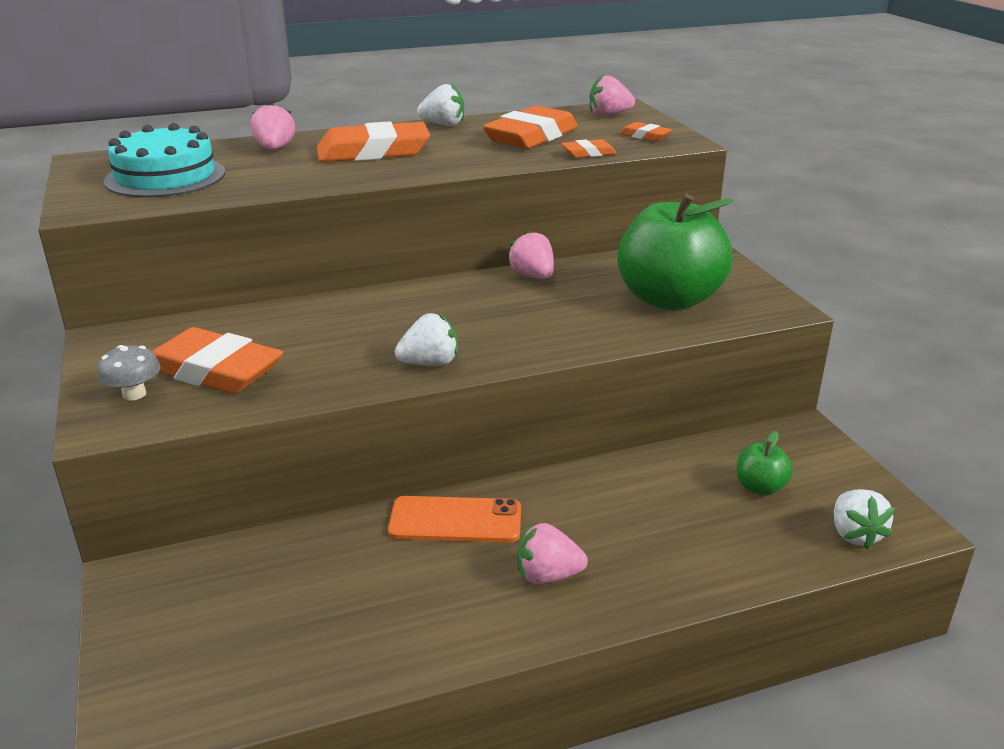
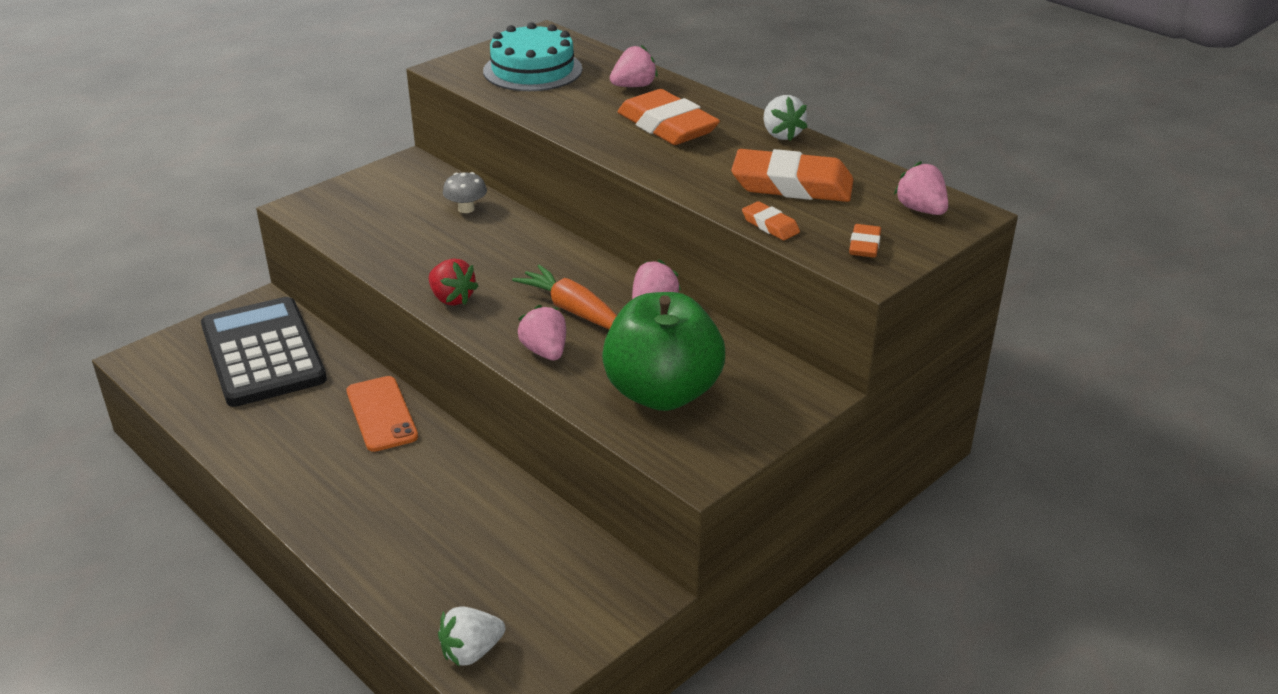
camera: 65 degrees right, 5 degrees up
(134, 394) = (342, 201): grey mushroom -> grey mushroom (466, 209)
(214, 371) = (388, 217): orange eraser -> none
(246, 595) = (262, 353): none -> black calculator
(430, 363) = (452, 298): white strawberry -> red strawberry
(510, 310) = (573, 310): none -> orange carrot
(547, 575) = (334, 478): pink strawberry -> pink strawberry (545, 352)
(760, 487) = (516, 576): green apple -> none

